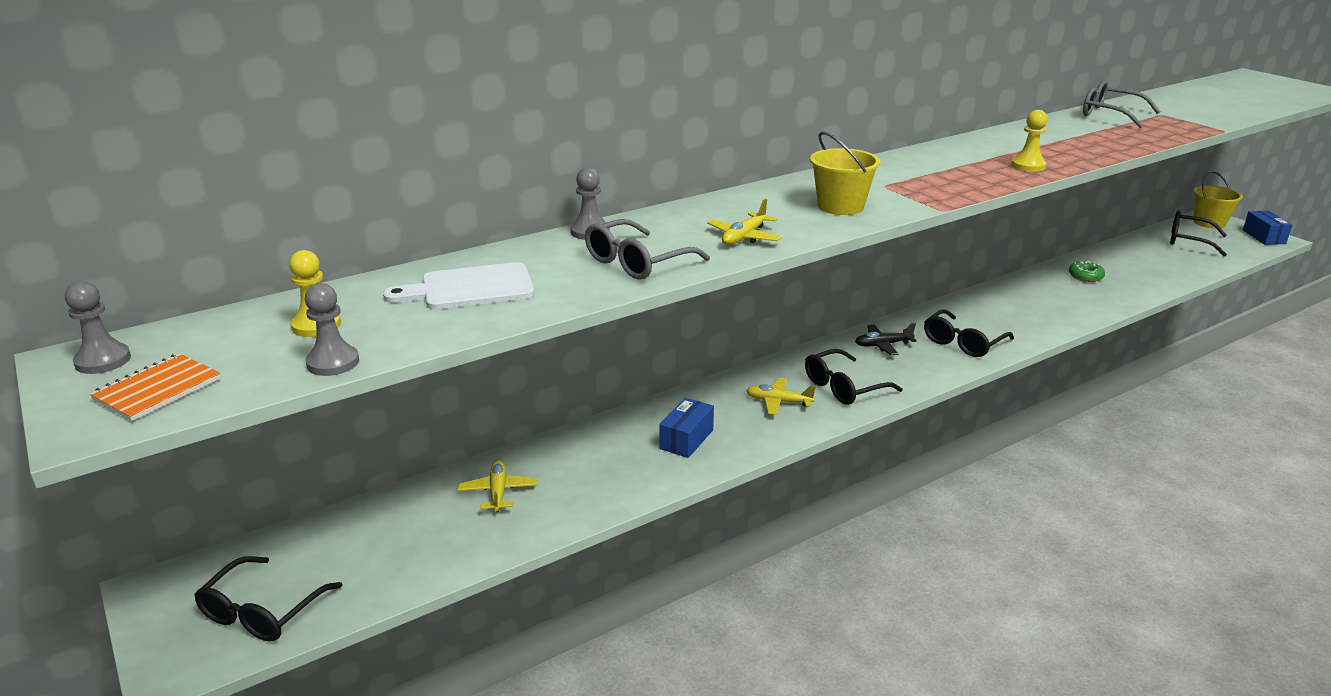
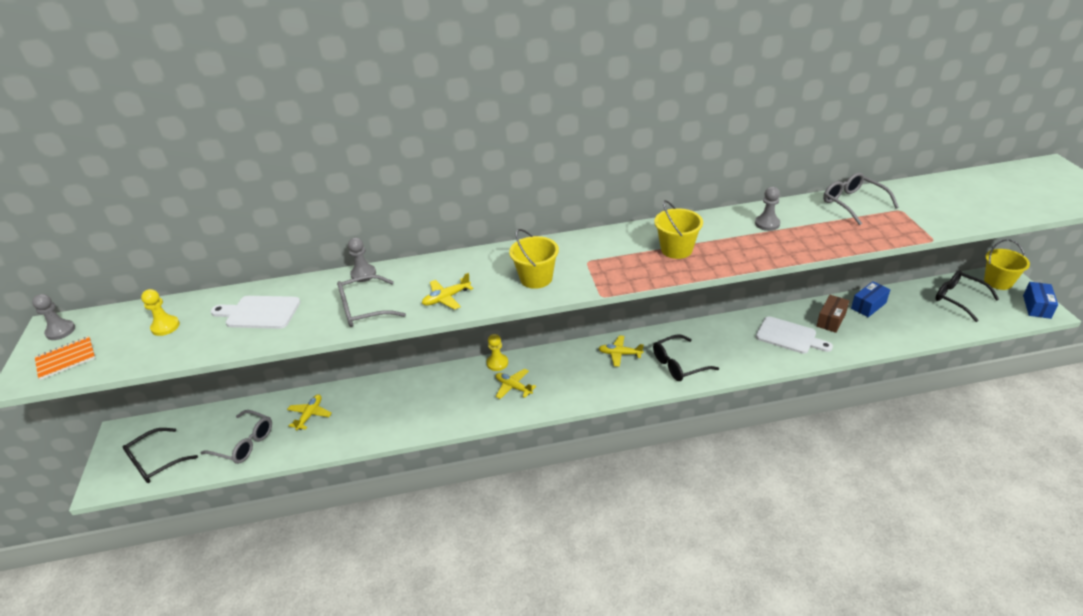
camera: 25 degrees right, 10 degrees up
(333, 362) = (150, 359): grey pawn -> grey pawn (767, 224)
(412, 550) = (244, 443): none -> grey glasses
(686, 439) = (437, 403): blue box -> blue box (868, 306)
(844, 387) = (565, 385): black glasses -> none
(883, 345) = (620, 354): black plane -> yellow plane
(976, 165) = (676, 249): none -> yellow bucket
(1028, 166) = (715, 257): yellow pawn -> yellow pawn (497, 363)
(1057, 297) = (789, 336): none -> white cutting board
(1085, 276) = (831, 320): green donut -> brown box

